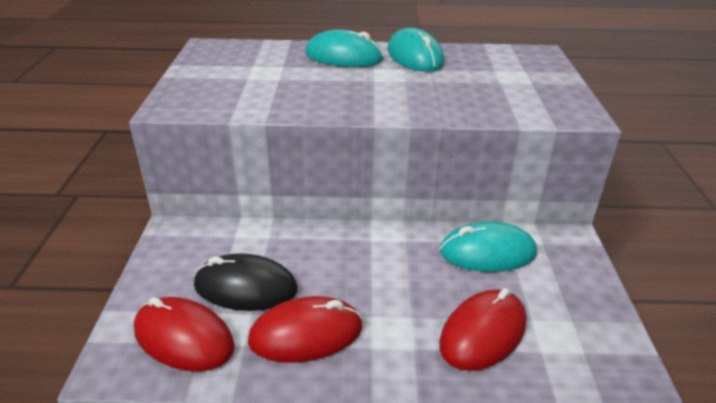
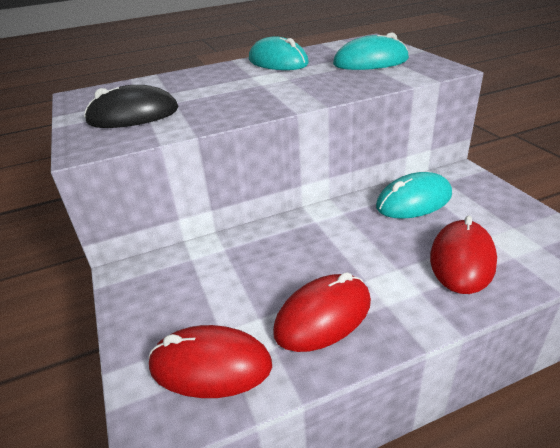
camera: 20 degrees left, 0 degrees up
(245, 287) = (236, 298): black mouse -> black mouse (133, 115)
(344, 57) = (217, 75): turquoise mouse -> turquoise mouse (370, 62)

